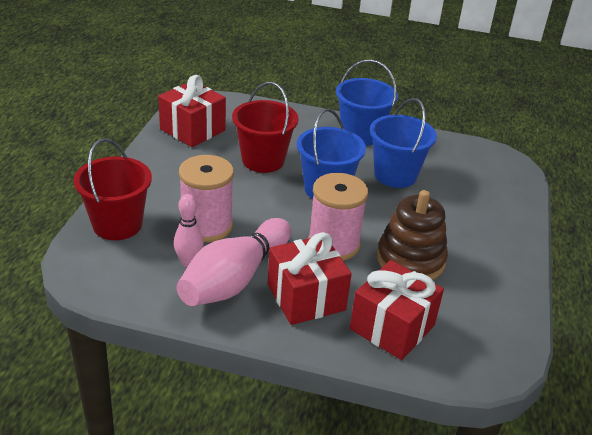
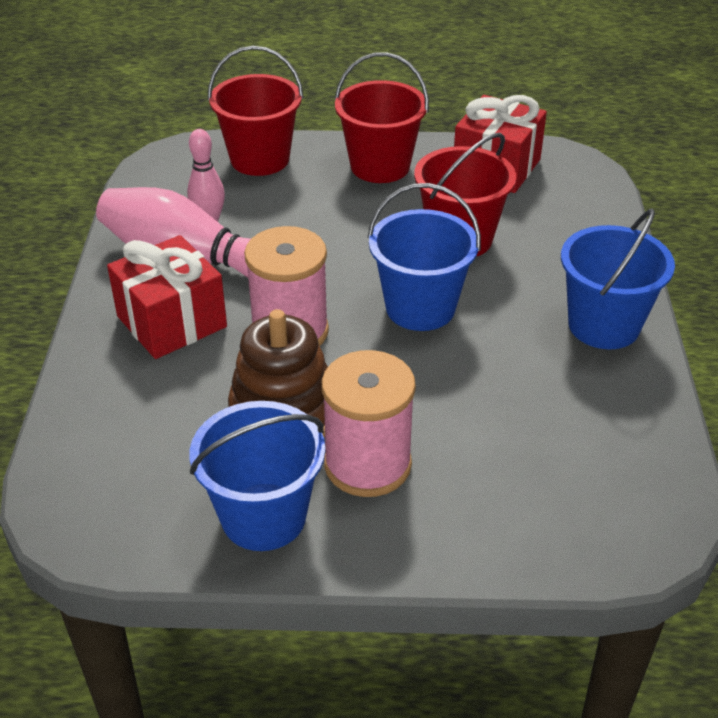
camera: 80 degrees right, 5 degrees up
(163, 173) = (380, 166): none -> red bucket
(206, 226) = (284, 220): pink spool -> pink spool (367, 464)
(392, 327) = (132, 406): red gift -> none
(395, 175) = (504, 377): blue bucket -> blue bucket (263, 517)

